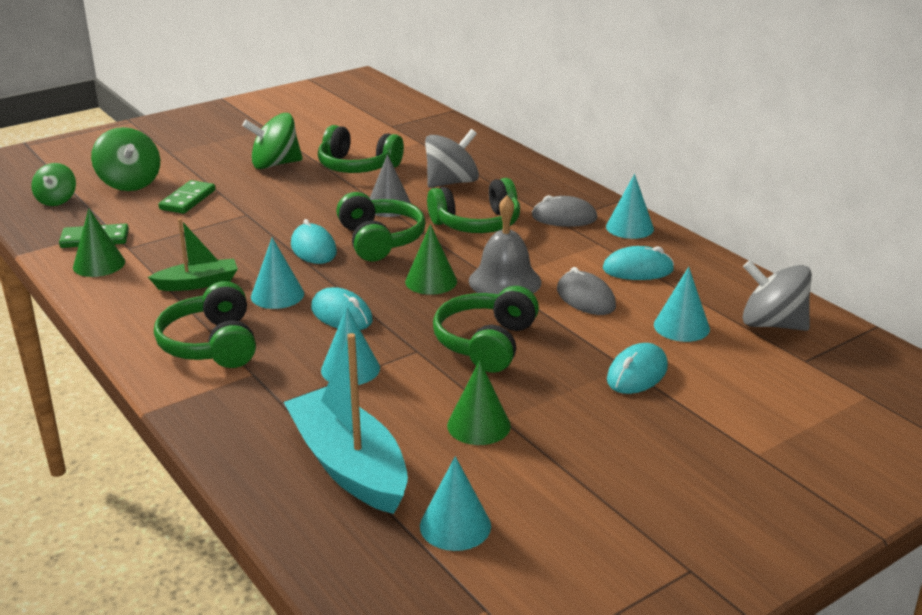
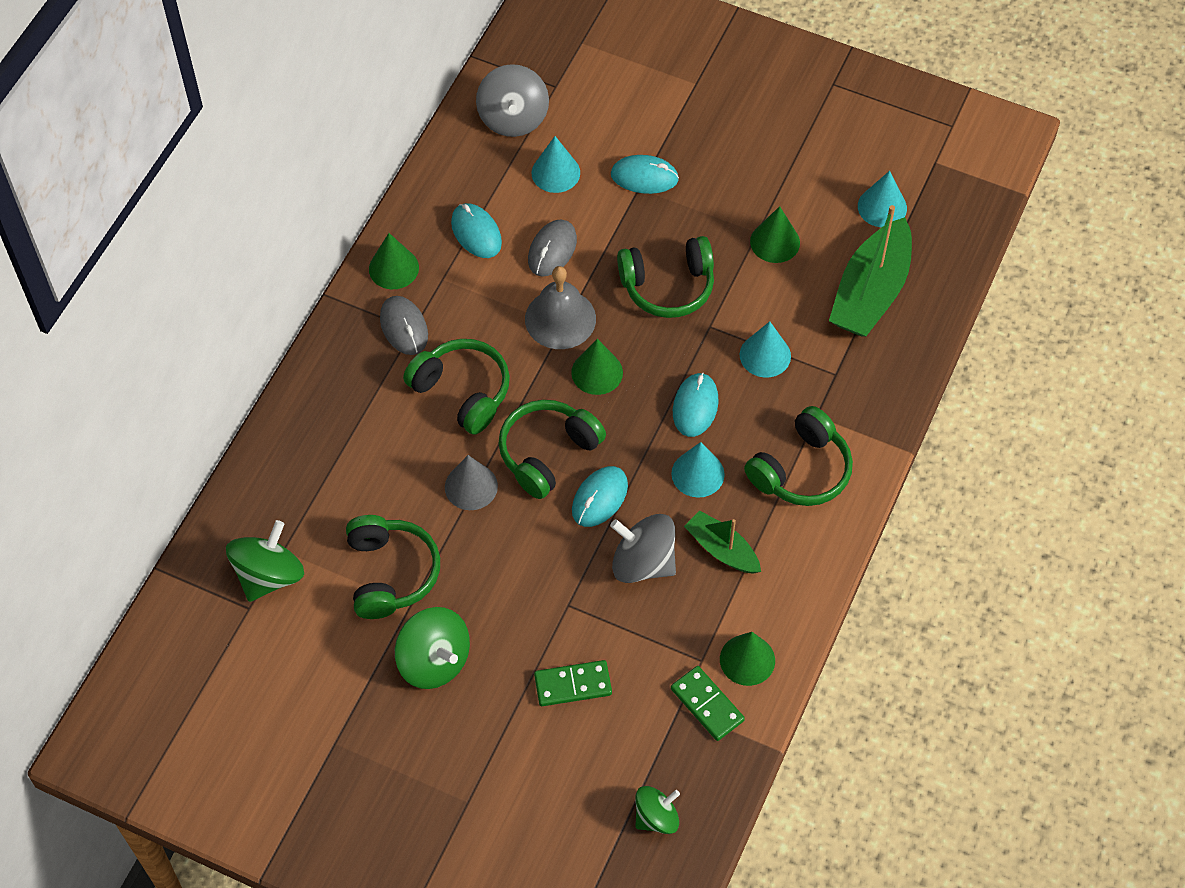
camera: 120 degrees left, 30 degrees up
(130, 183) = (572, 776): green spinning top -> green spinning top (269, 575)
(348, 465) = (871, 292): turquoise boat -> green boat
(451, 182) = (379, 461): grey spinning top -> grey spinning top (643, 562)
(629, 227) = (393, 268): turquoise cone -> green cone

